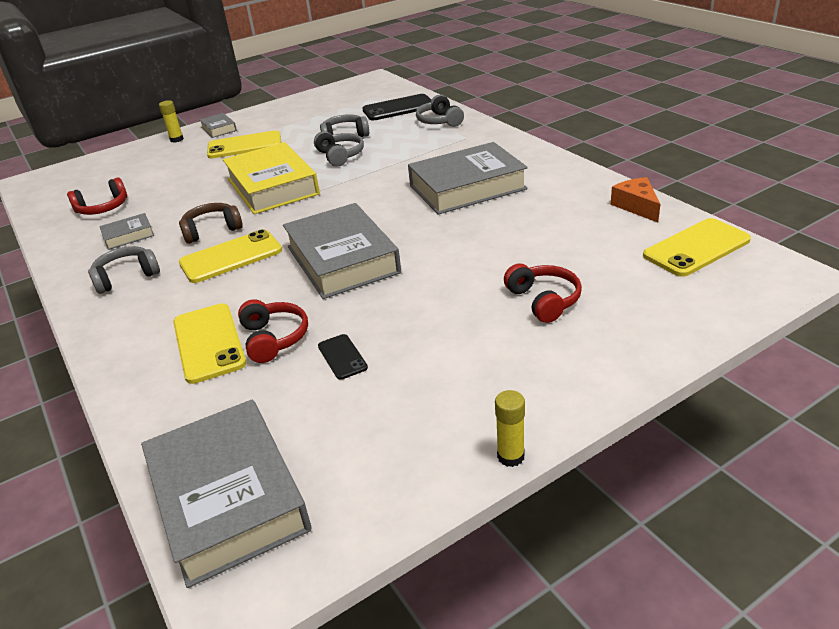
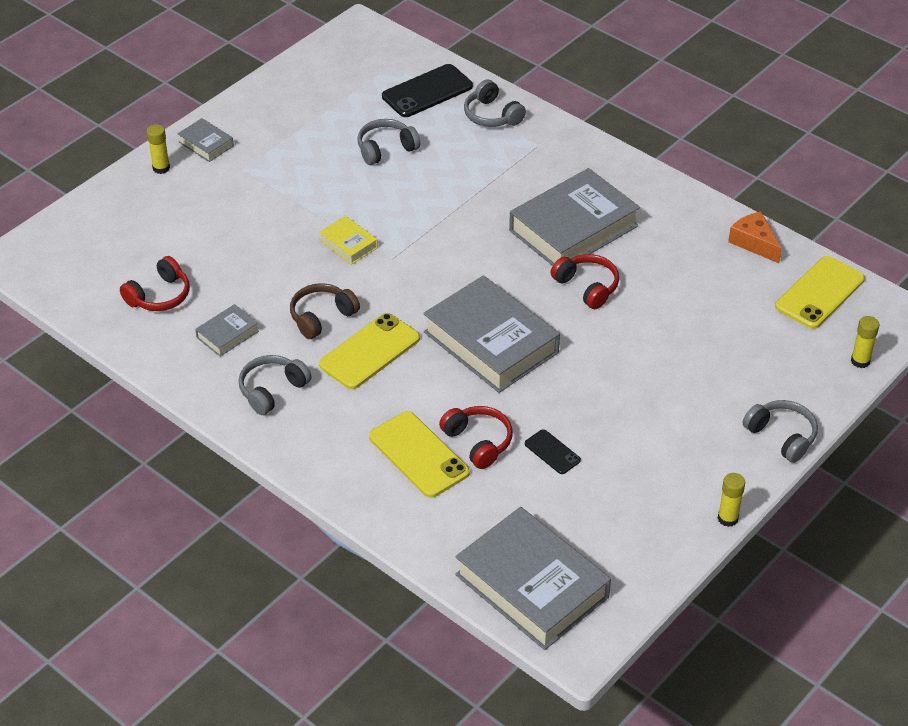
camera: 20 degrees left, 10 degrees up
(244, 145) = (264, 174): yellow phone -> none
(272, 186) = (348, 244): yellow book -> yellow book, size x0.46
(340, 156) = (400, 186): grey headphones -> grey headphones (781, 436)
(544, 300) = (703, 370): red headphones -> red headphones (587, 287)
(731, 310) = (860, 361): none -> yellow glue stick

